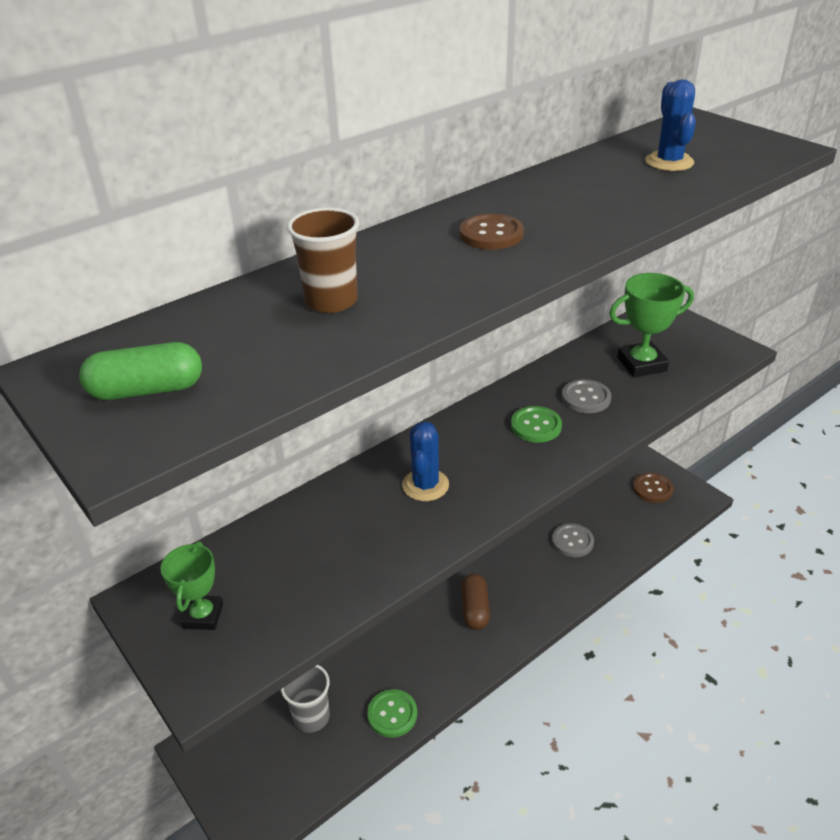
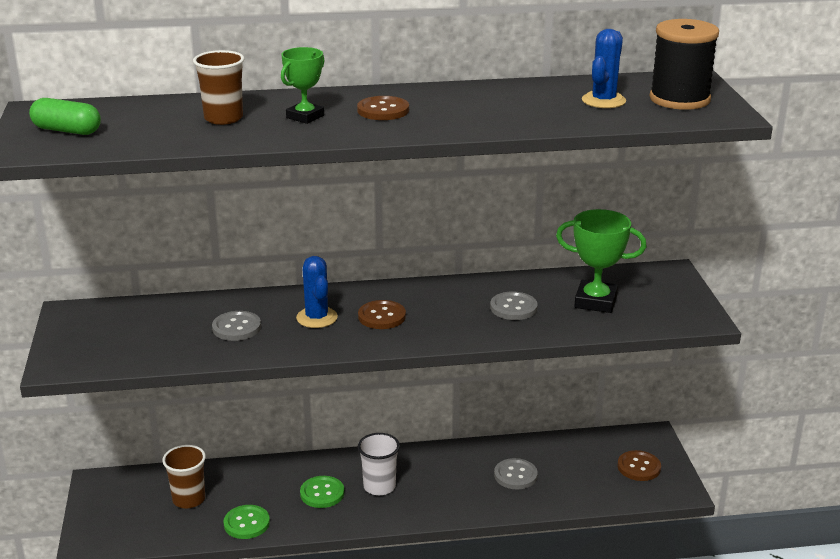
camera: 30 degrees right, 10 degrees down
(203, 616) = (95, 333): green trophy -> green trophy (305, 117)
(311, 717) = (189, 499): grey cup -> brown cup
(357, 534) = (236, 327): none -> grey button
(425, 485) = (317, 318): blue cactus -> blue cactus turned 60 degrees counterclockwise
(475, 609) = (379, 486): brown capsule -> white cup
(485, 457) = (382, 316): none -> brown button
(536, 426) = (447, 311): green button -> green button (322, 493)
(724, 143) = (679, 99): none -> black spool

